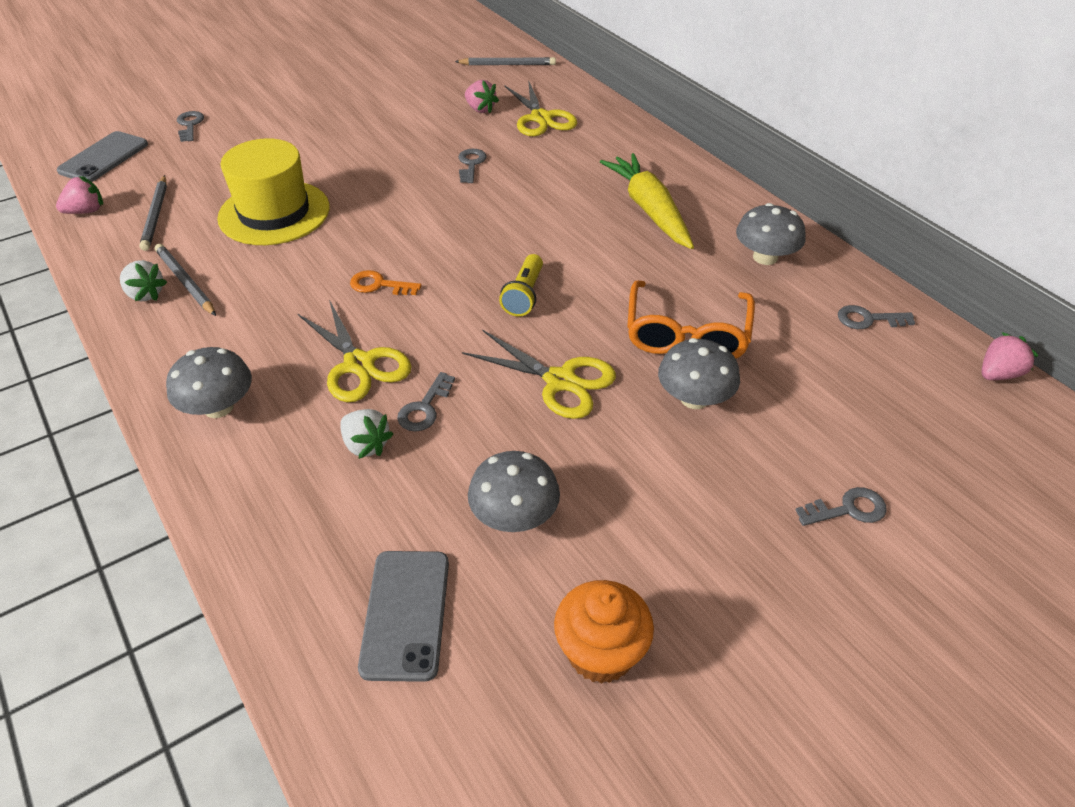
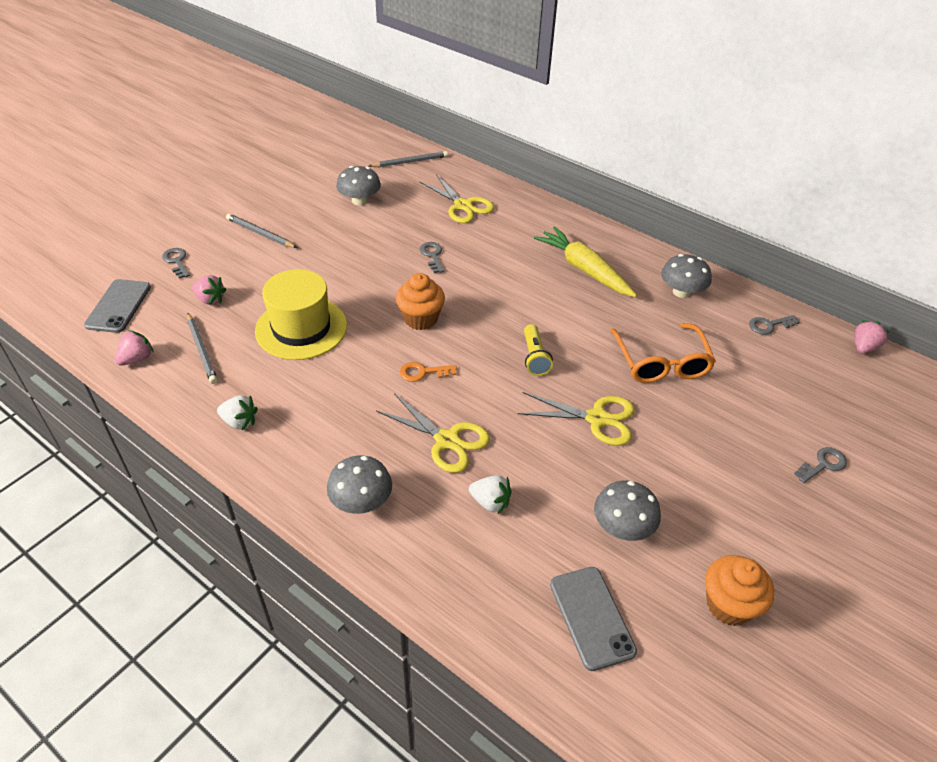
camera: 20 degrees left, 0 degrees up
(186, 282) = (267, 404): grey pencil -> grey pencil (260, 233)
(413, 228) = (420, 319): none -> orange cupcake
(424, 408) = (515, 463): grey key -> none
(480, 109) = (412, 206): pink strawberry -> pink strawberry (210, 299)
(694, 398) = (691, 410): grey mushroom -> grey mushroom (359, 200)

